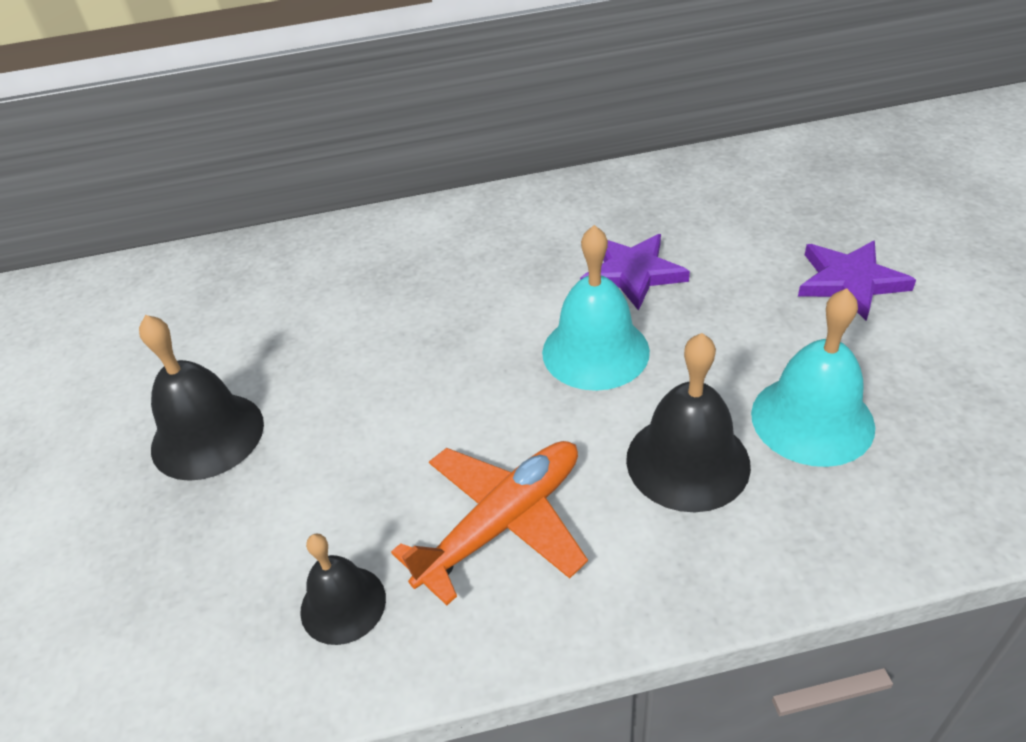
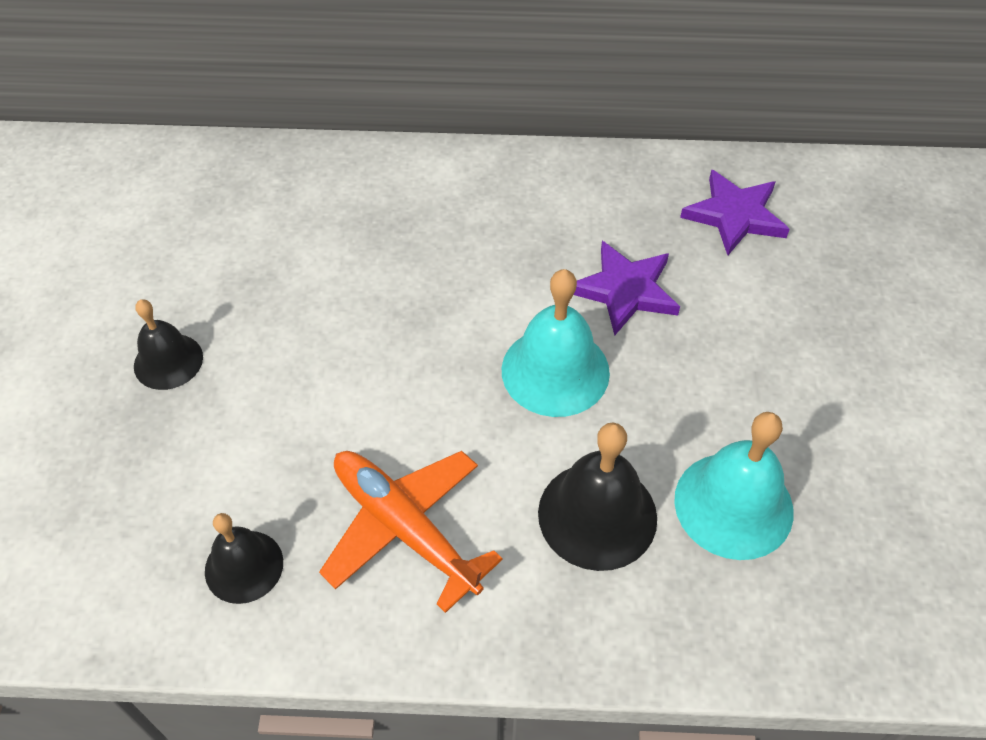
camera: 10 degrees right, 10 degrees up
(207, 435) = (168, 361): black bell -> black bell, size x0.64
(502, 524) = (405, 529): orange plane -> orange plane turned 105 degrees counterclockwise
(850, 282) = (841, 361): purple star -> purple star (735, 215)

